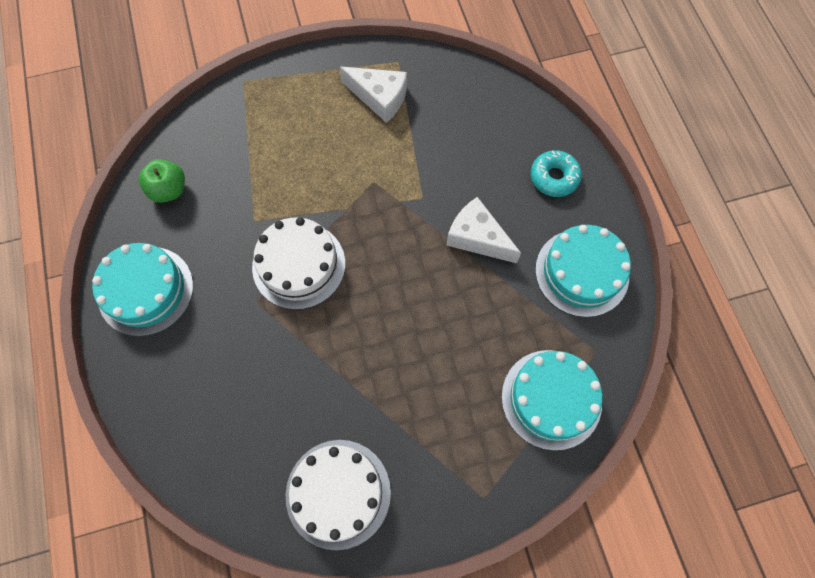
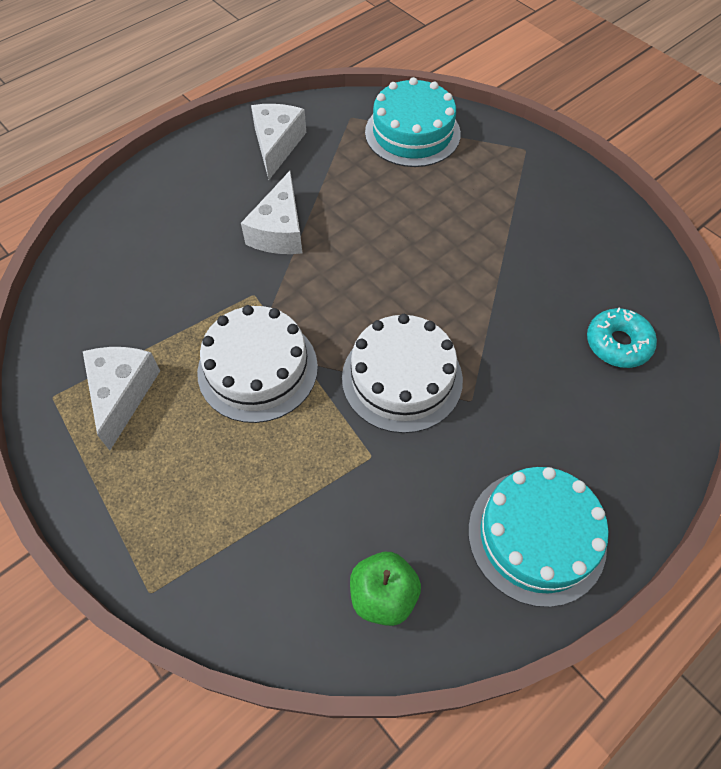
camera: 115 degrees left, 10 degrees down
(338, 493) = (600, 244): white cake -> white cake (257, 369)
(554, 177) = (176, 192): turquoise donut -> turquoise donut (617, 343)
(582, 272) = (277, 145): turquoise cake -> white cheese

